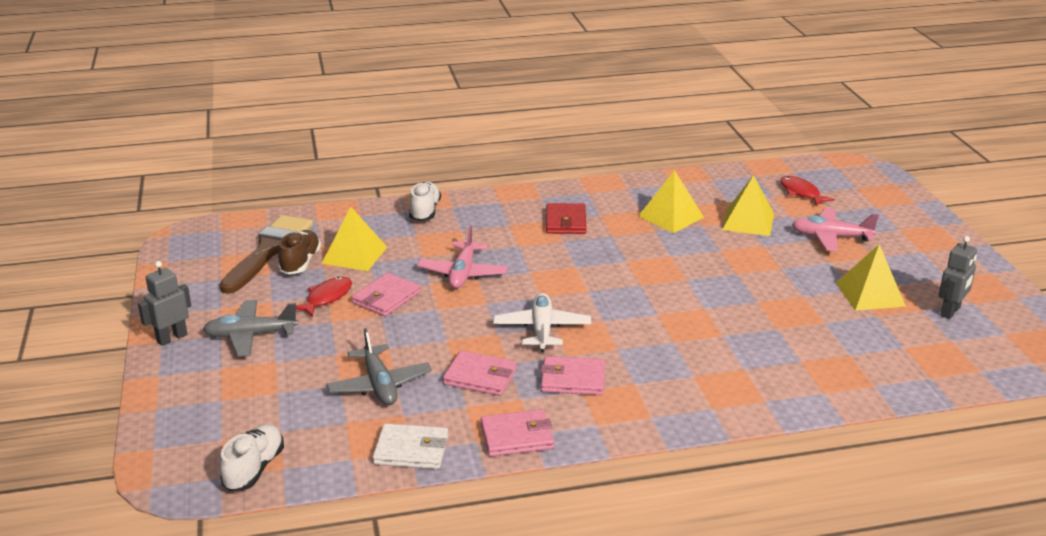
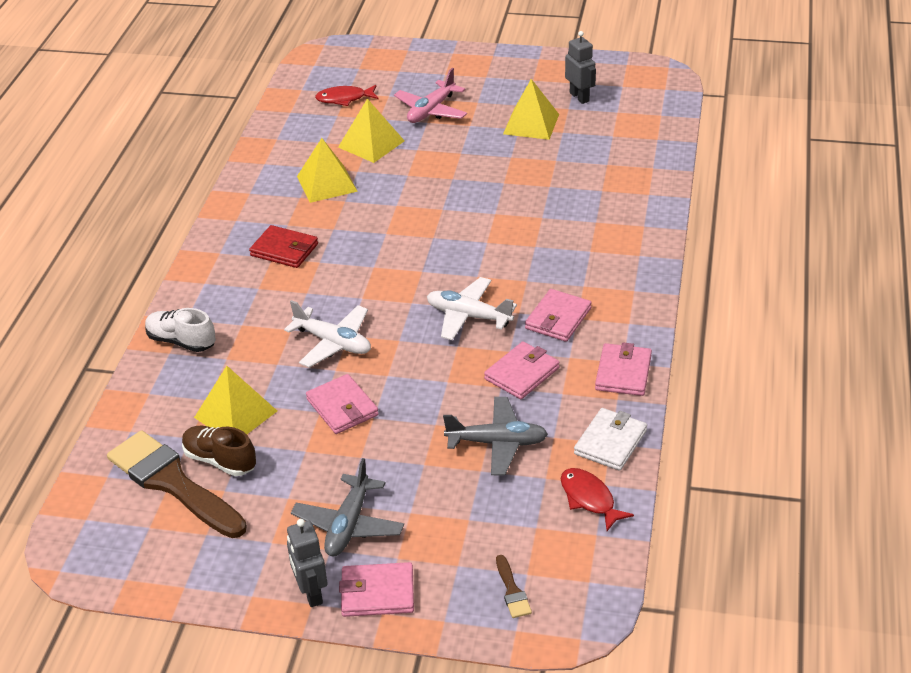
camera: 65 degrees left, 10 degrees up
(179, 368) = (377, 593): none -> pink wallet
(198, 435) = (512, 591): none -> brown brush
(254, 469) = (588, 555): white shoe -> none
(326, 298) = (311, 452): red fish -> red fish (589, 499)
(463, 273) = (333, 343): pink plane -> white plane

